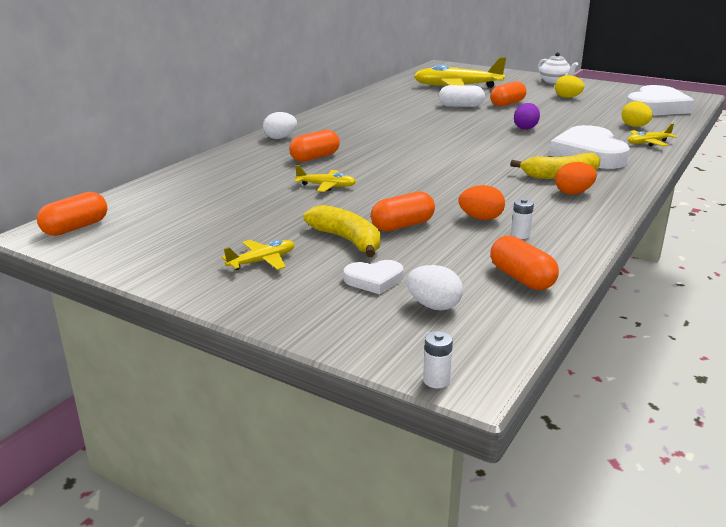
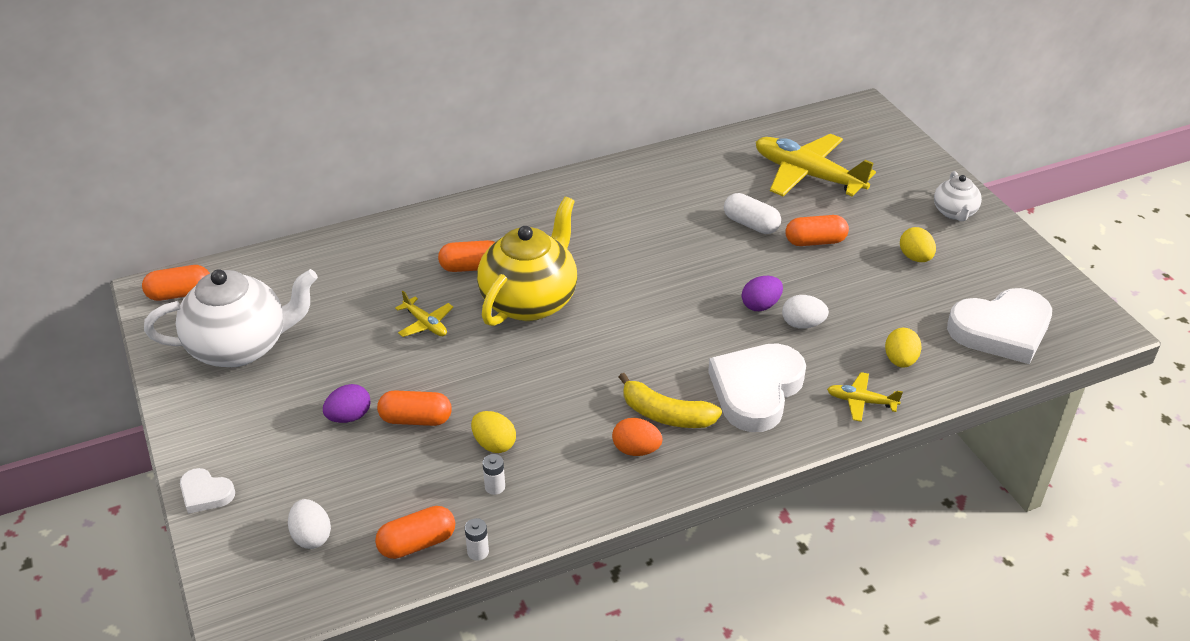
camera: 35 degrees right, 15 degrees up
(185, 236) = (241, 347): none -> white teapot
(262, 261) = (258, 411): yellow plane -> none
(280, 138) = (481, 214): white egg -> white egg (802, 324)
(347, 240) = (349, 417): yellow banana -> purple egg
(374, 280) = (308, 480): white heart -> white heart (205, 493)
(383, 159) = (530, 301): none -> yellow teapot
(436, 380) = (219, 612): white battery -> white battery (478, 552)
(481, 218) = (494, 444): orange egg -> yellow egg
(521, 278) = (417, 543): orange capsule -> orange capsule turned 60 degrees clockwise

